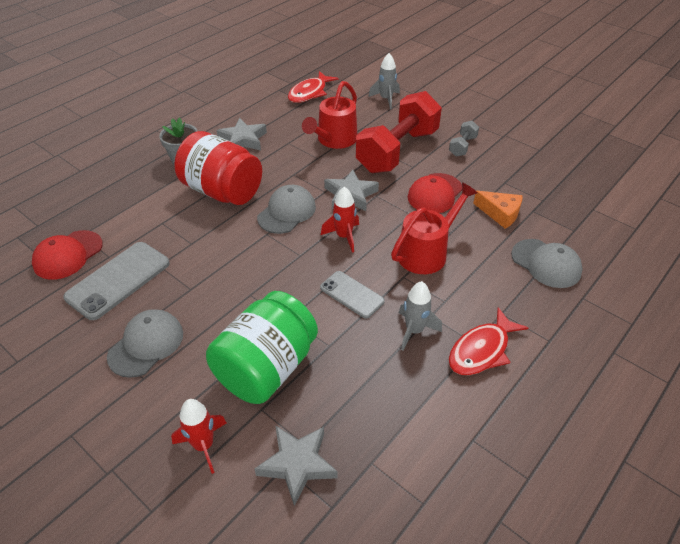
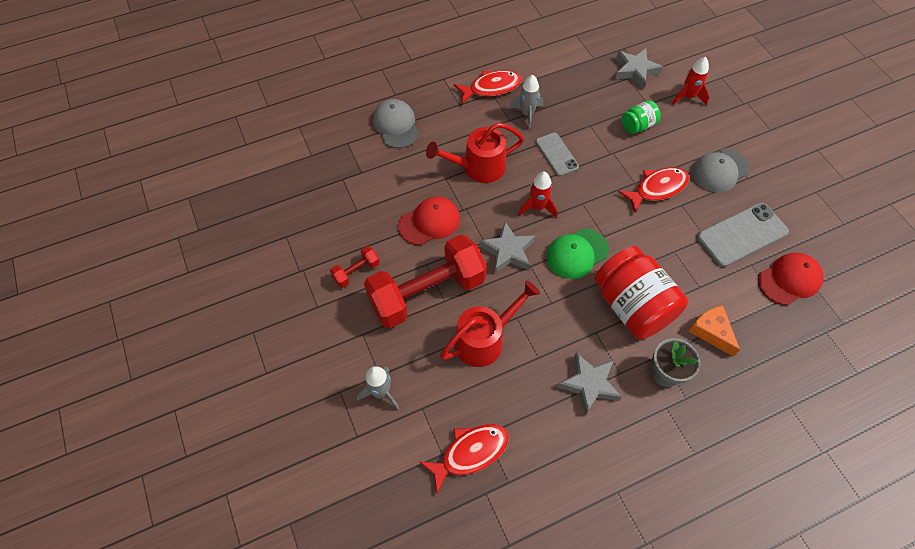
camera: 155 degrees left, 15 degrees up
(222, 296) = (657, 188): none -> red fish
(266, 368) = (638, 125): green jar -> green jar, size x0.48
(287, 212) = (577, 253): grey cap -> green cap
(462, 146) = (356, 272): grey dumbbell -> red dumbbell
(500, 213) = (390, 179): orange cheese -> orange cheese (711, 332)

